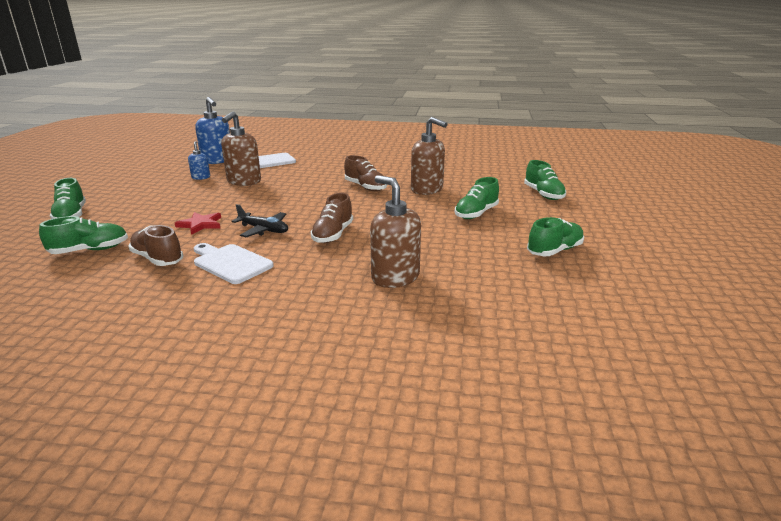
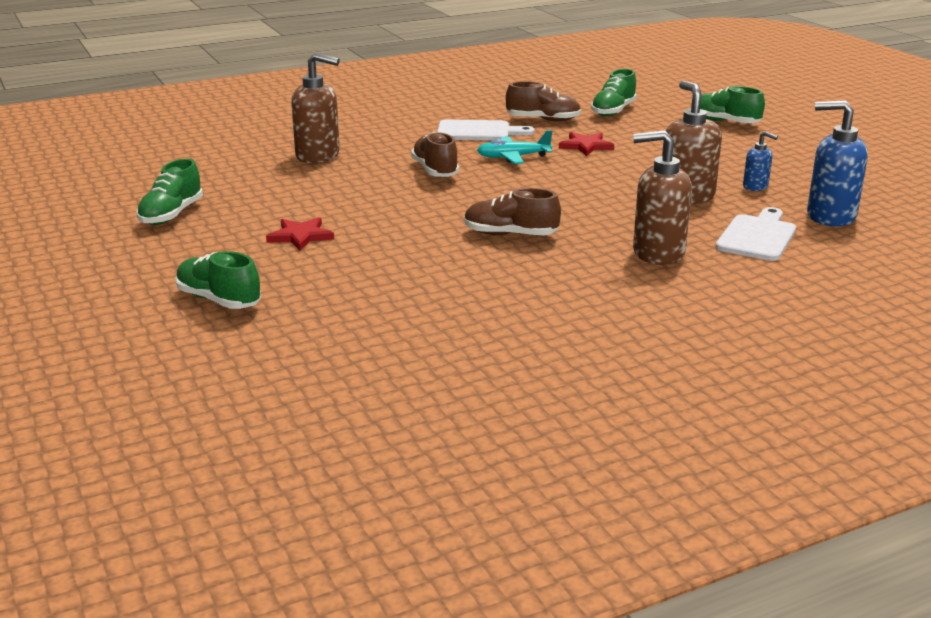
camera: 145 degrees right, 0 degrees up
(264, 230) = (513, 157): black plane -> turquoise plane
(427, 190) = (415, 256): brown soap dispenser -> brown soap dispenser (657, 253)
(476, 213) = (300, 236): green shoe -> red star

